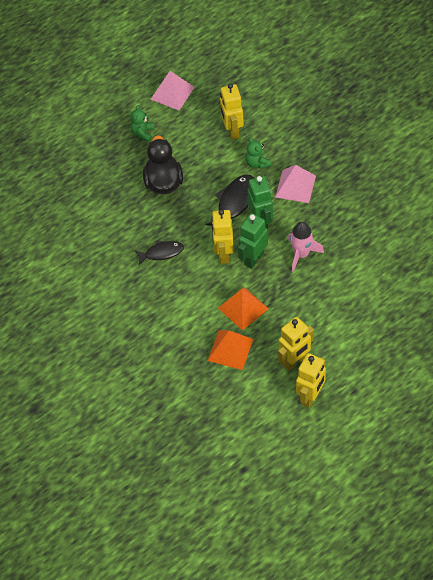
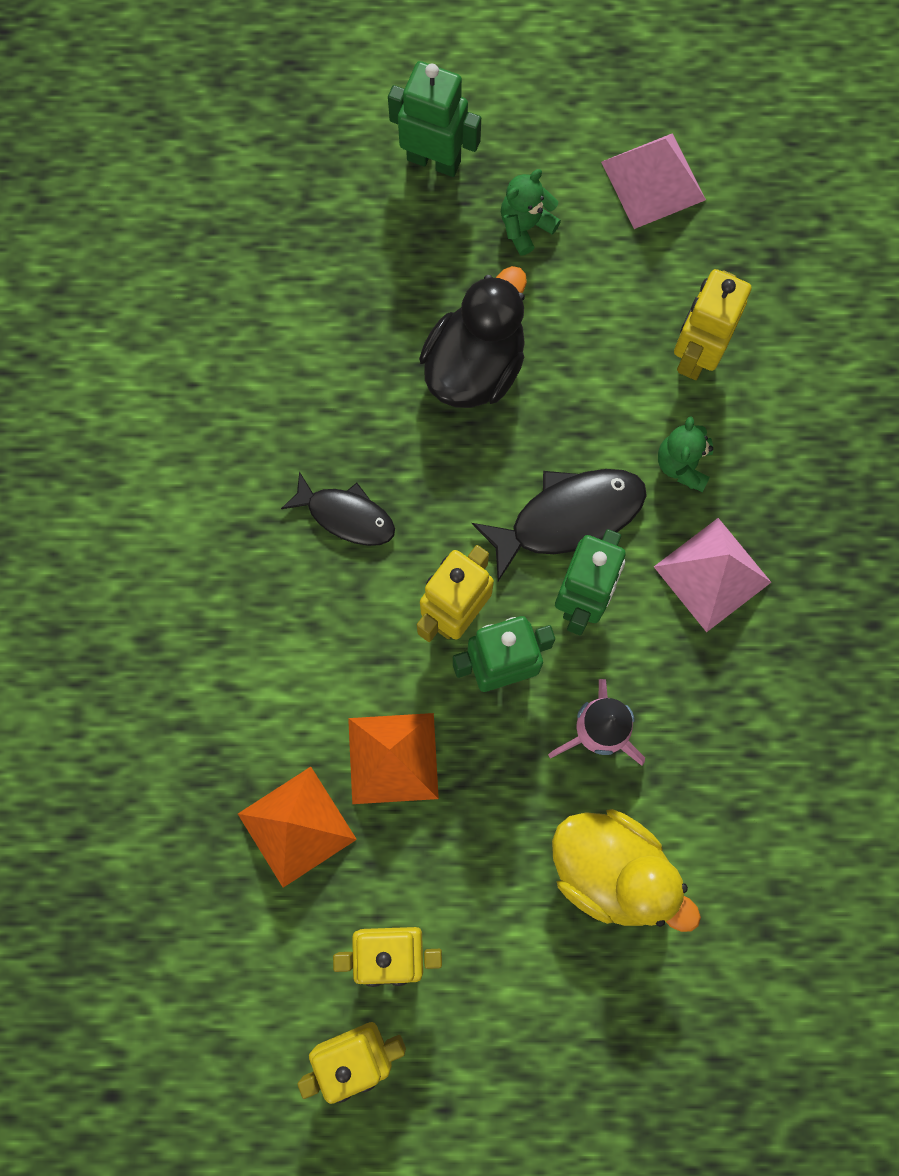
camera: 35 degrees right, 20 degrees up
(94, 135) = (434, 159): none -> green robot
(342, 288) = (612, 871): none -> yellow duck

